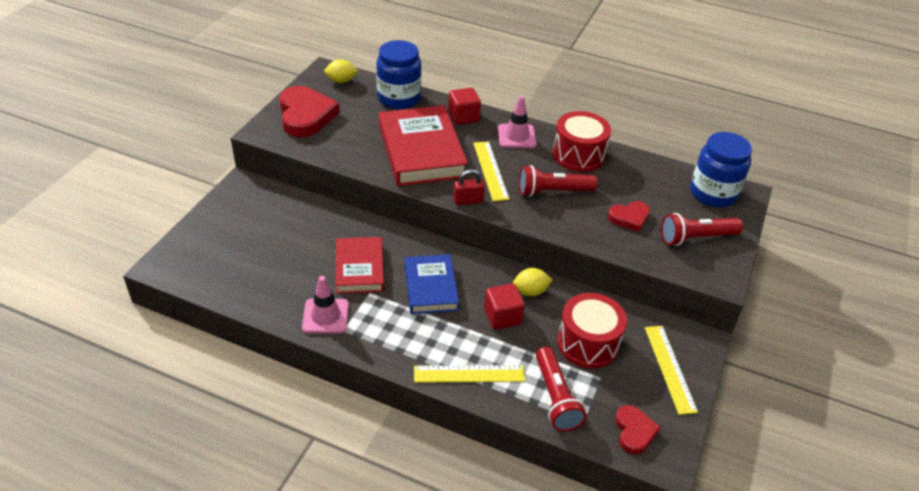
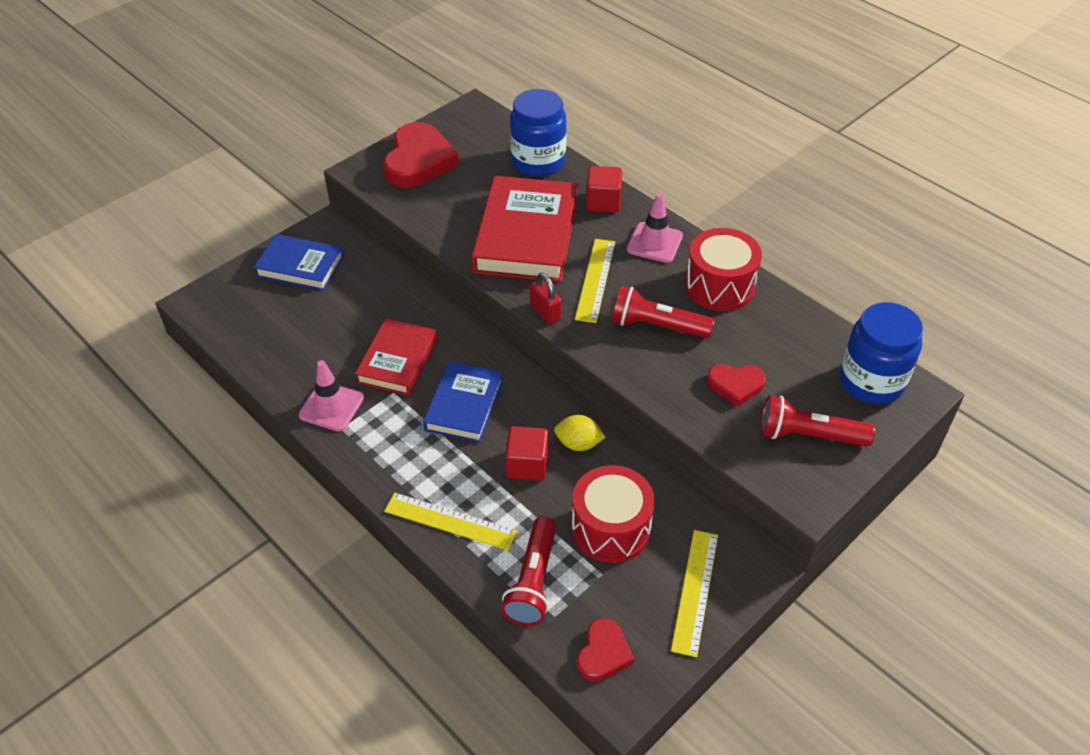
camera: 25 degrees right, 5 degrees up
(238, 218) = (300, 266): none -> blue book
(341, 81) = (483, 125): yellow lemon -> none
(468, 201) = (545, 312): red padlock -> red padlock turned 45 degrees clockwise

